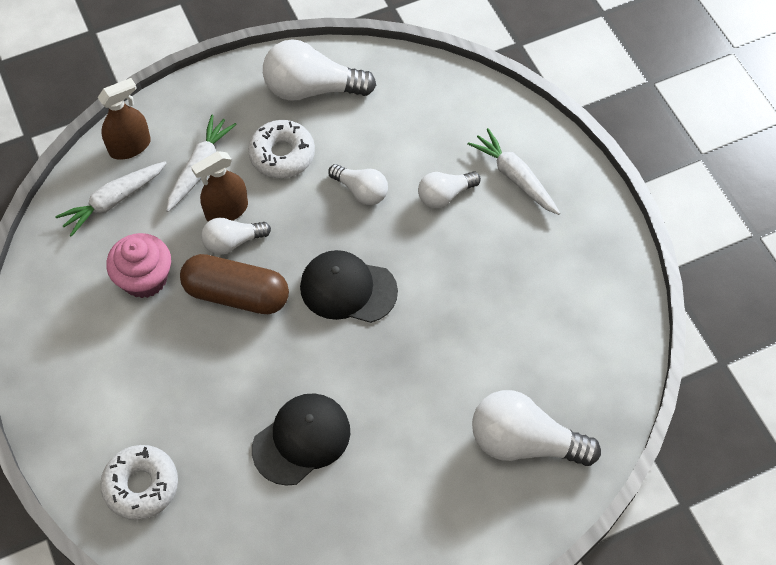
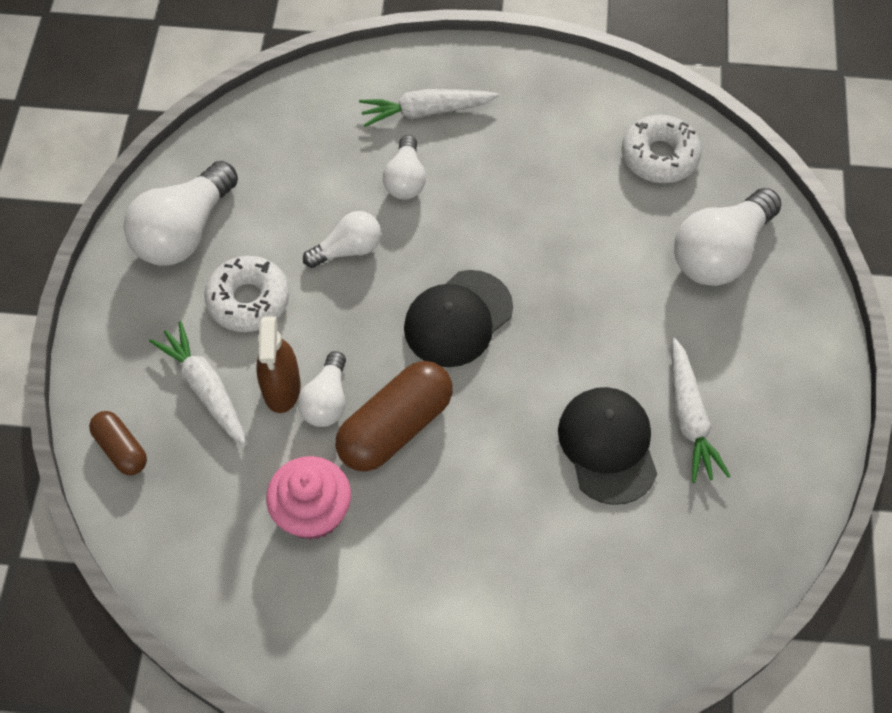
camera: 60 degrees left, 0 degrees up
(113, 201) = (185, 500): white carrot -> white carrot (689, 417)
(130, 146) = (121, 449): brown spray bottle -> brown capsule
(141, 485) = (573, 632): white donut -> white donut (659, 156)

